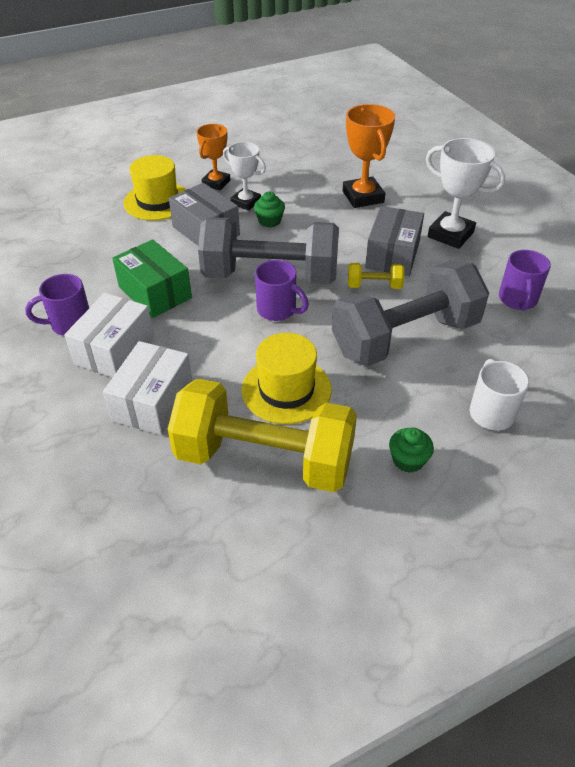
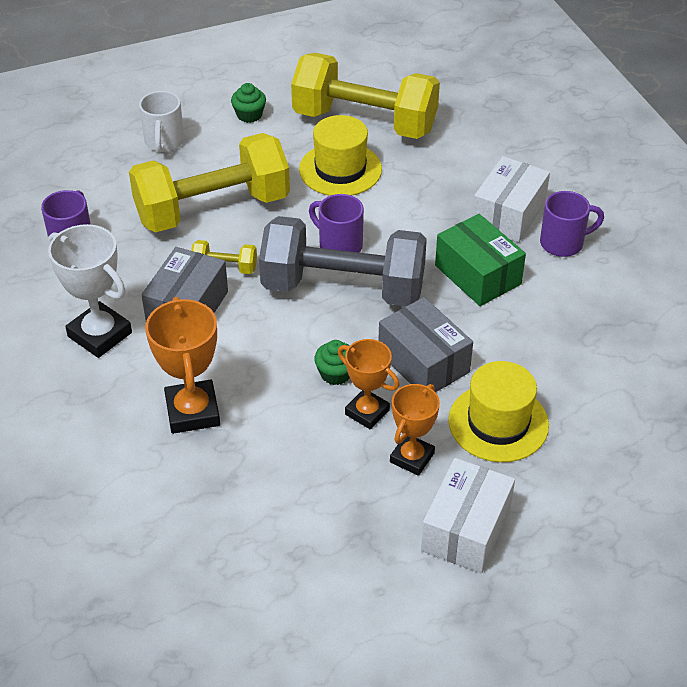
camera: 175 degrees left, 0 degrees up
(153, 401) = (462, 167): white box -> white box (466, 529)
(246, 202) = (367, 412): white trophy -> orange trophy
(405, 337) = (212, 209): grey dumbbell -> yellow dumbbell

